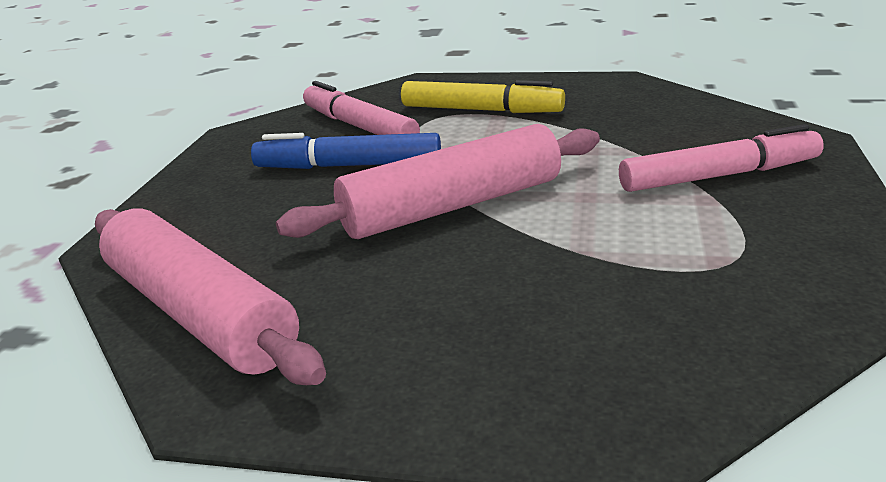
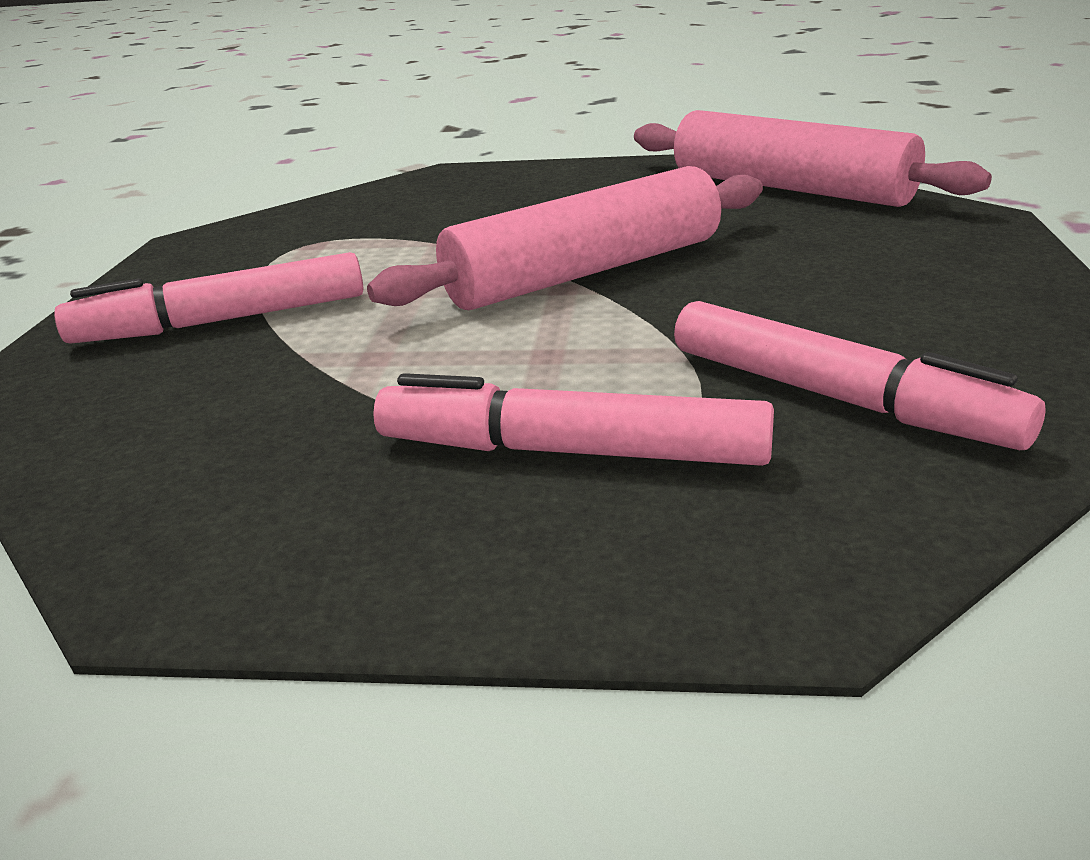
camera: 175 degrees right, 0 degrees up
(348, 166) = (777, 315): blue marker -> none
(481, 110) = (570, 452): yellow marker -> pink marker

